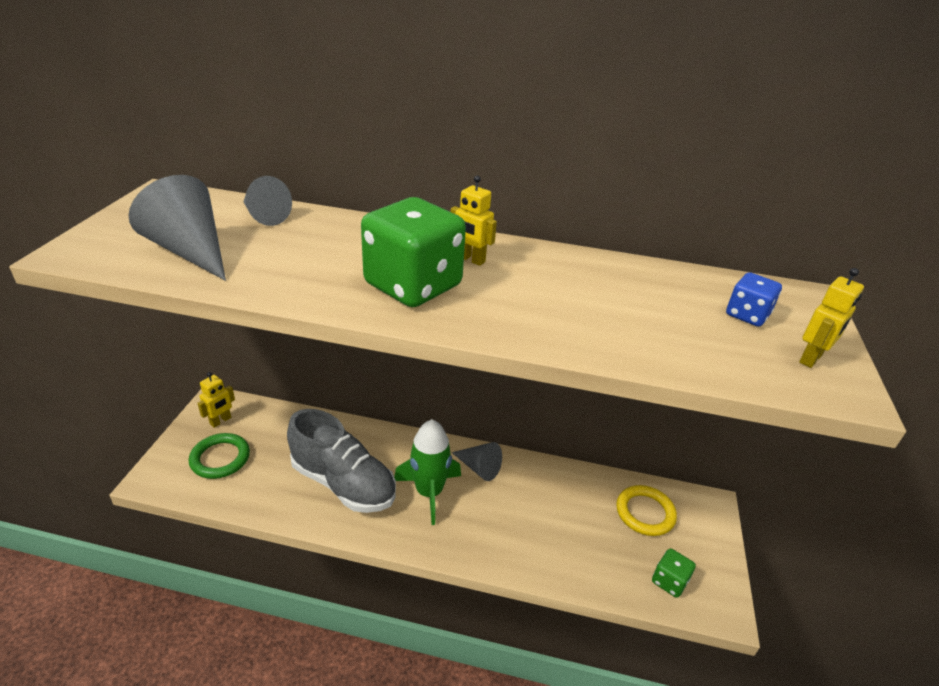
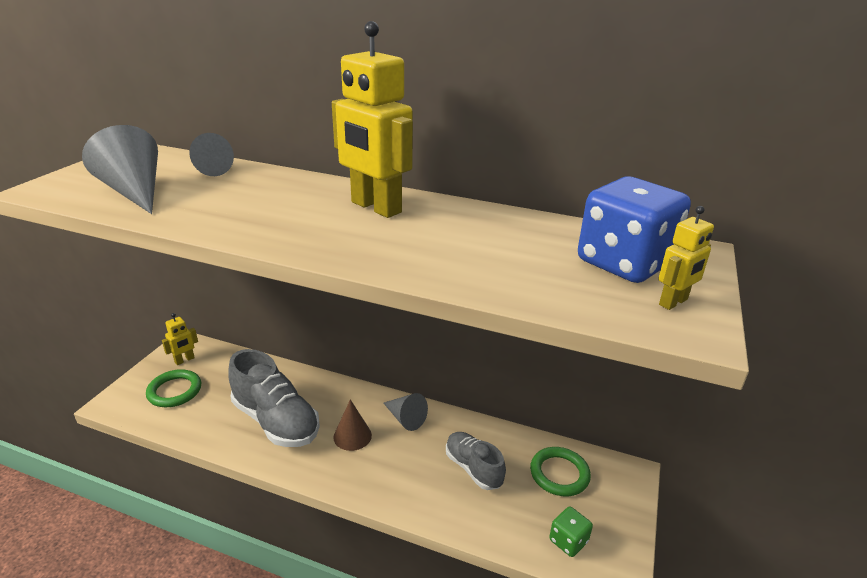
camera: 10 degrees right, 5 degrees down
(413, 285) = (312, 225): green dice -> none
(429, 492) = (352, 436): green rocket -> brown cone
(471, 259) = (375, 207): yellow robot -> yellow robot, size x2.12
(560, 515) = (473, 468): none -> grey shoe
(645, 513) = (559, 474): yellow ring -> green ring
(747, 315) = (624, 263): blue dice -> blue dice, size x2.06

